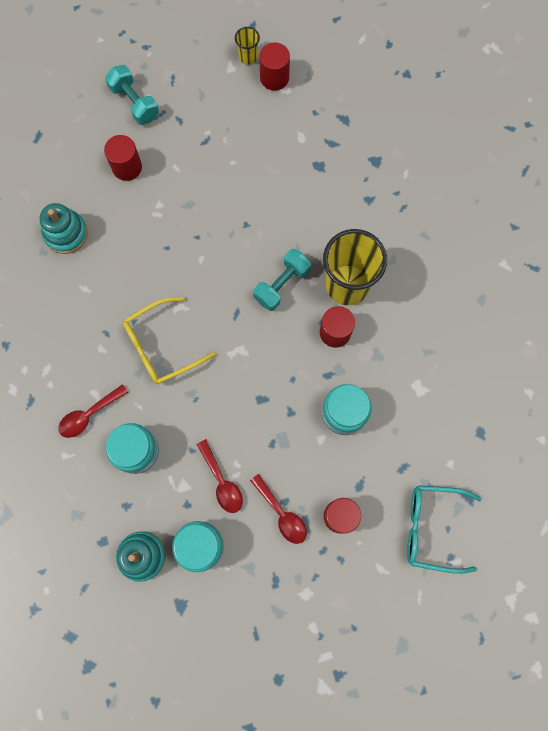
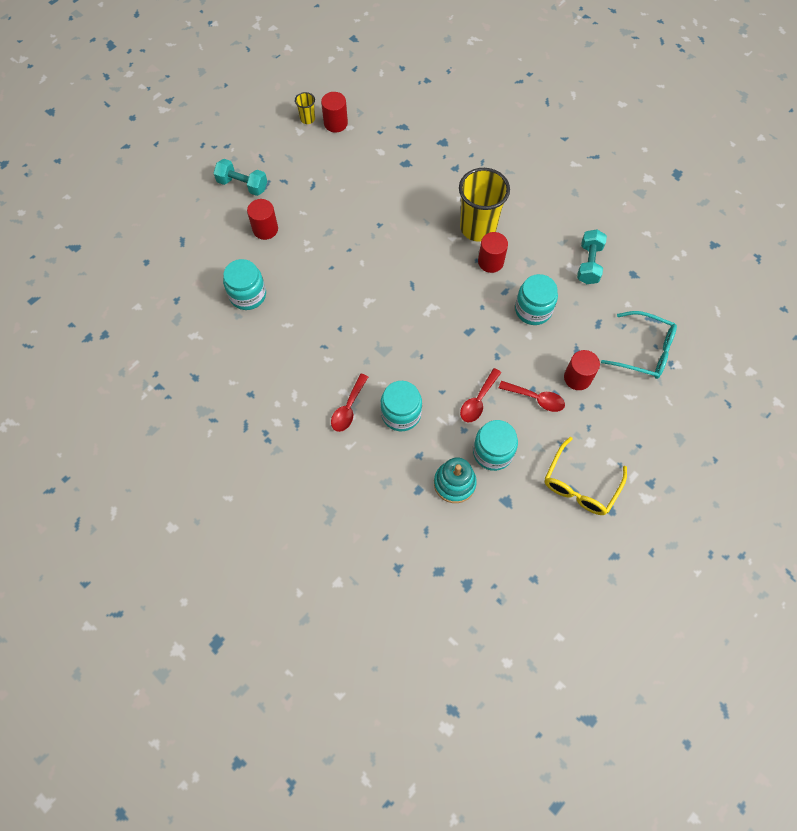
camera: 30 degrees left, 10 degrees down
(66, 233) = (248, 295): turquoise stacking toy -> turquoise jar
(161, 346) = (371, 334): yellow glasses -> yellow glasses (580, 485)
(221, 481) = (478, 400): red spoon -> red spoon turned 90 degrees clockwise
(282, 284) = (432, 250): turquoise dumbbell -> turquoise dumbbell (589, 264)
(432, 527) = (644, 351): turquoise glasses -> turquoise glasses turned 135 degrees counterclockwise

